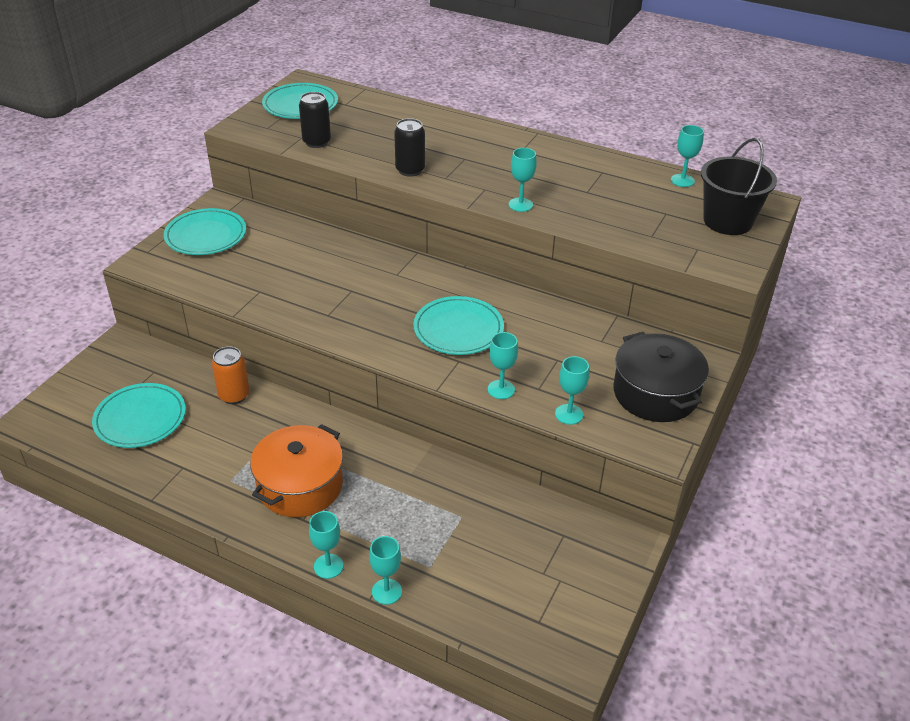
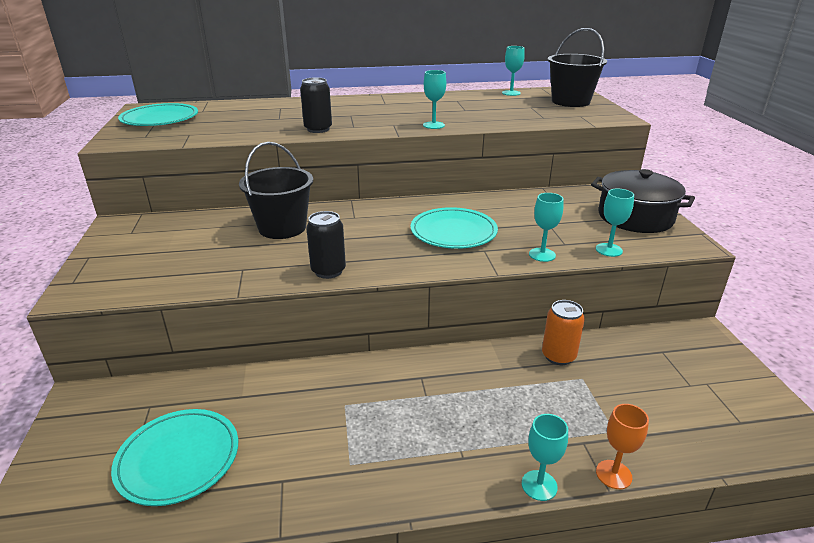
camera: 35 degrees left, 10 degrees down
(206, 236) = (131, 249): turquoise plate -> none
(234, 395) = (267, 386): orange can -> orange can (558, 356)
(300, 485) = (424, 429): orange pot -> none
(316, 142) = (208, 133): black can -> black can (328, 271)
(328, 261) = (282, 228): none -> black bucket
(386, 591) = (613, 474): turquoise goblet -> orange goblet

